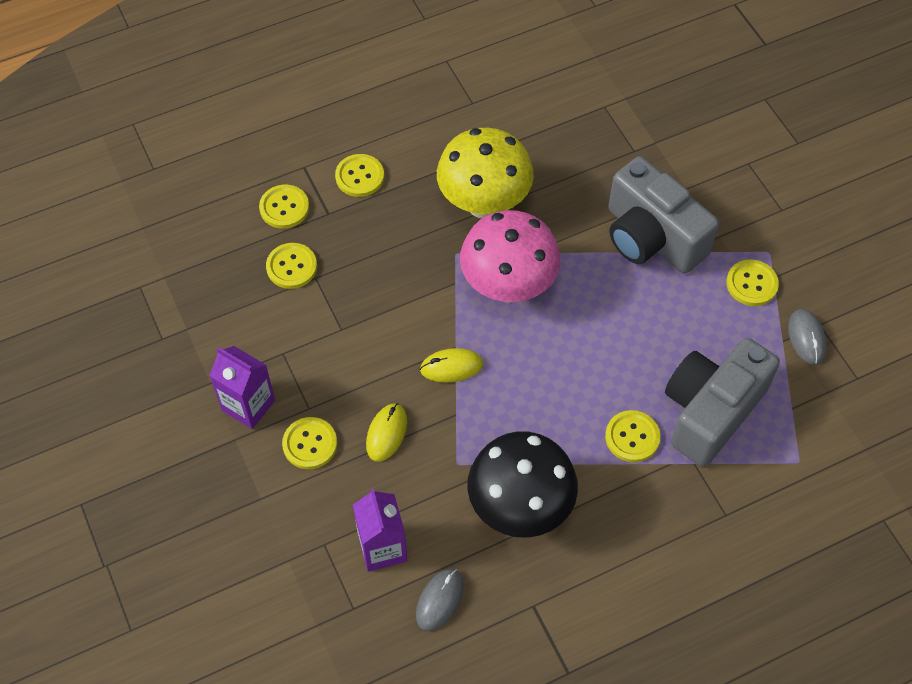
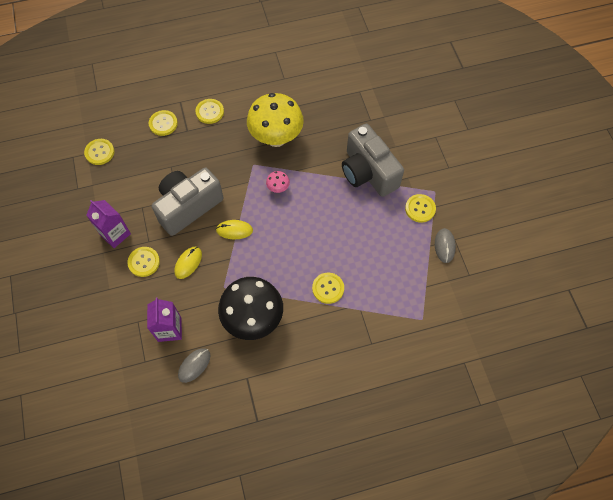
camera: 10 degrees right, 5 degrees up
(291, 267) = (159, 158): yellow button -> yellow button (99, 152)
(508, 286) = (278, 188): pink mushroom -> pink mushroom, size x0.41
(710, 411) = (377, 280): grey camera -> grey camera (188, 207)

